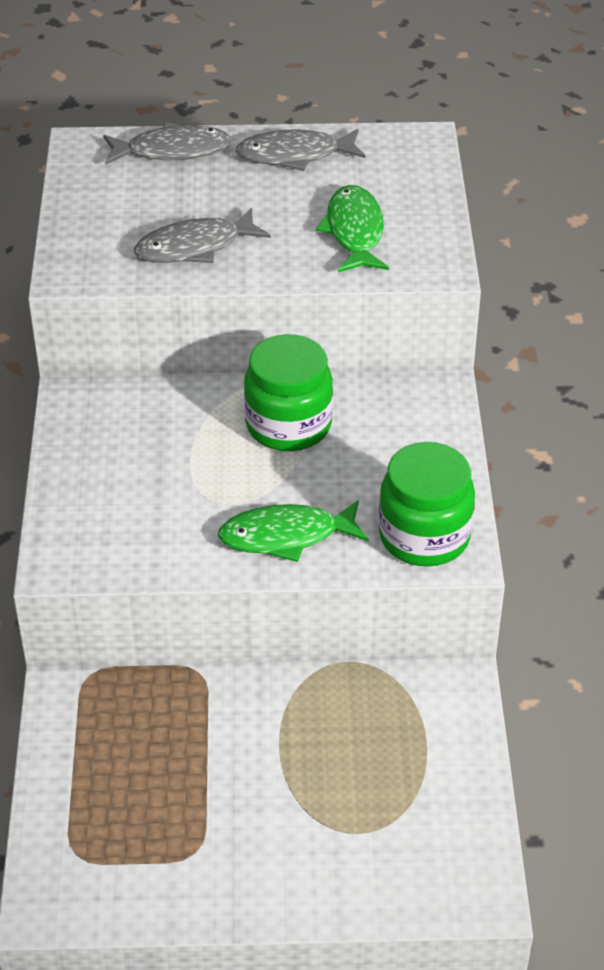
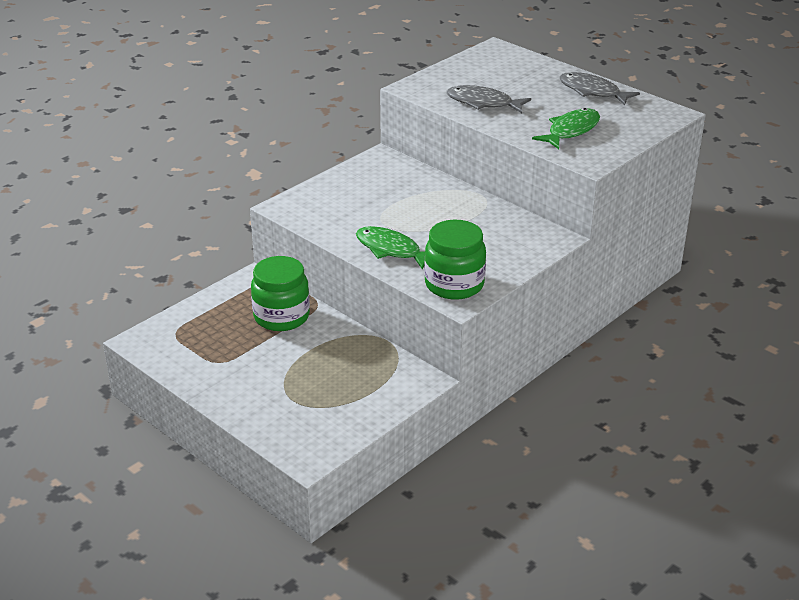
camera: 45 degrees right, 10 degrees down
(172, 151) = (534, 66): grey fish -> none
(288, 425) = (460, 213): green jar -> green jar (281, 317)

